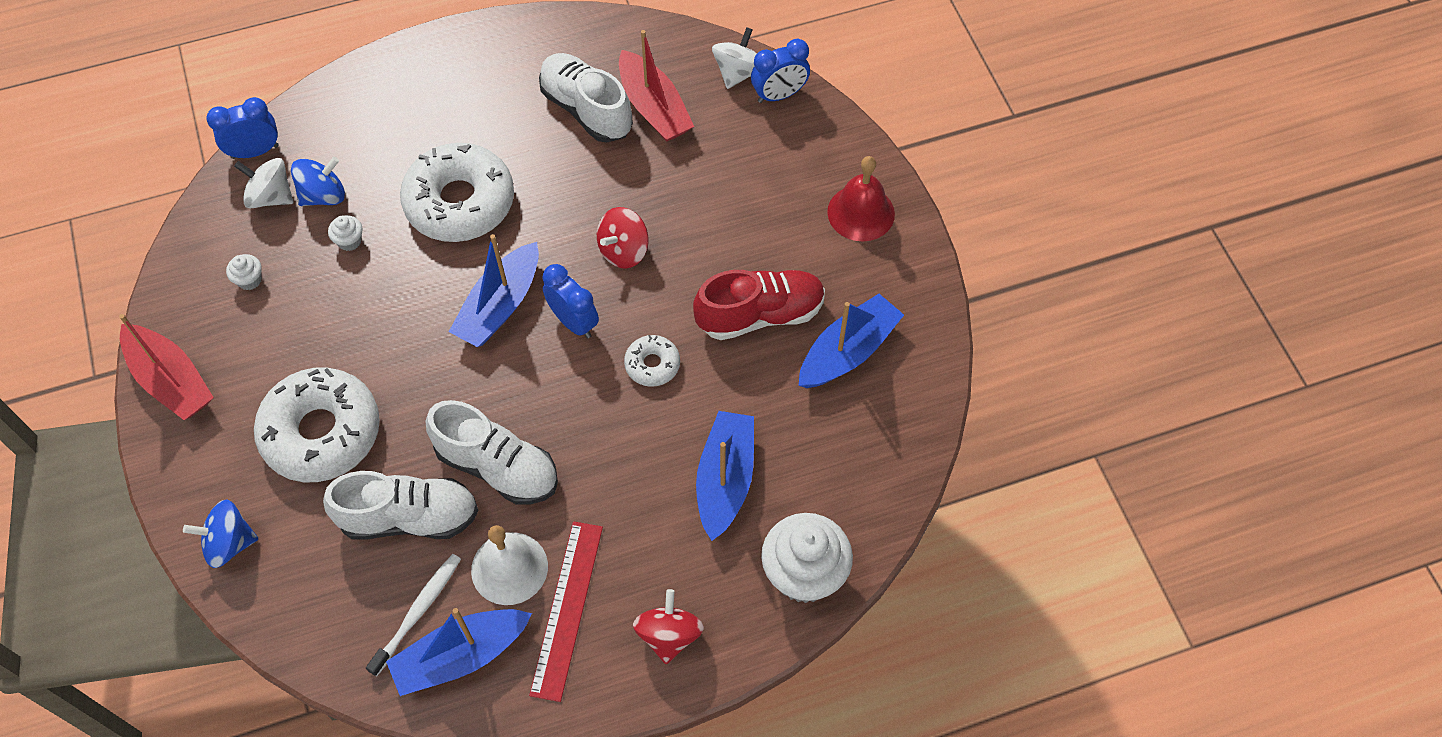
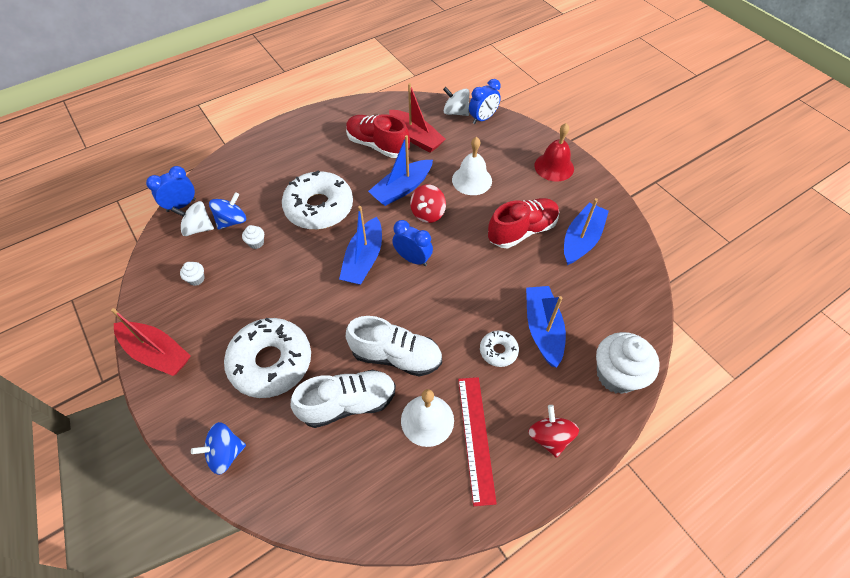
camera: 15 degrees left, 5 degrees down
(418, 612) = (375, 467): white toothbrush -> none
(461, 656) = (415, 490): blue boat -> blue boat (402, 189)
(586, 109) = (377, 145): white shoe -> red shoe
(652, 365) = (470, 272): white donut -> white donut (498, 351)
(715, 207) = (472, 180): none -> white bell
(738, 73) = (455, 112): white spinning top -> white spinning top turned 75 degrees counterclockwise

